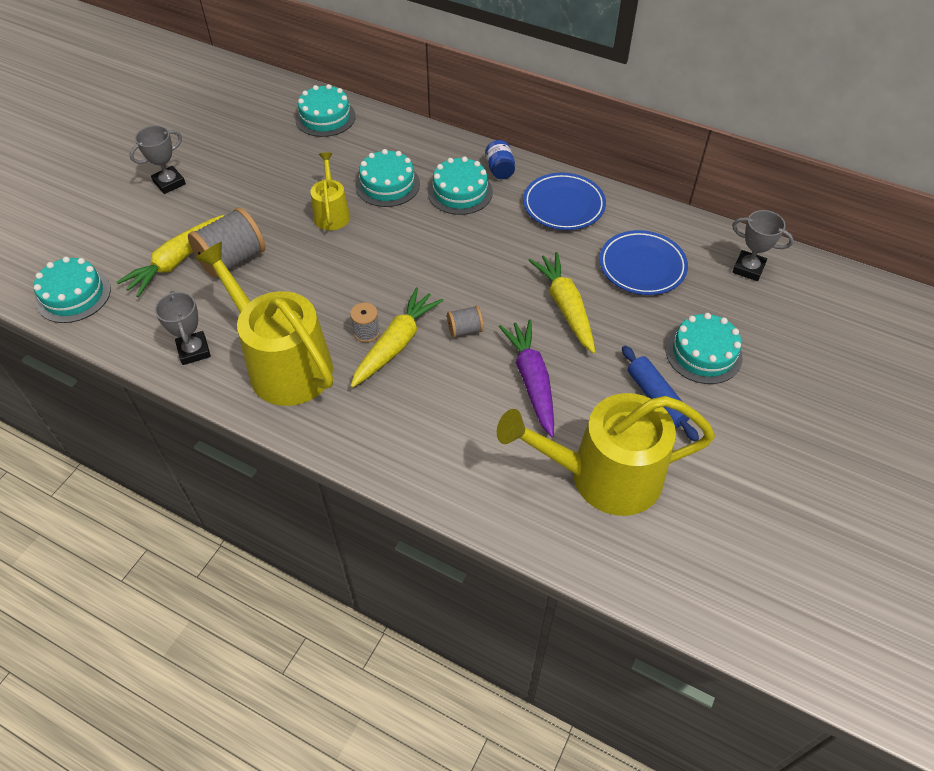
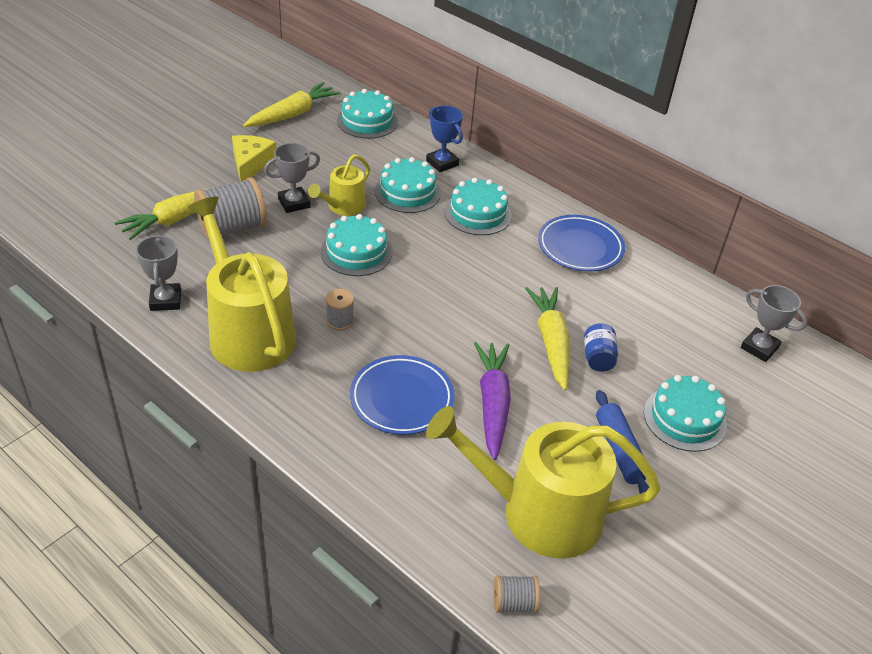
camera: 10 degrees right, 10 degrees down
(73, 295) = (71, 227): turquoise cake -> turquoise cake (356, 252)
(169, 183) = (197, 148): grey trophy -> grey trophy (294, 203)
(227, 188) = (251, 164): none -> yellow cheese
(331, 213) = (343, 206): yellow watering can -> yellow watering can turned 150 degrees counterclockwise
(396, 344) = (365, 338): yellow carrot -> yellow carrot (292, 114)
(410, 146) = (442, 163): none -> blue trophy
(465, 330) = (440, 340): grey spool -> grey spool (514, 603)
(500, 169) = (525, 201): blue jar -> blue jar (598, 358)
(642, 266) = (644, 321): blue plate -> blue plate (401, 399)

